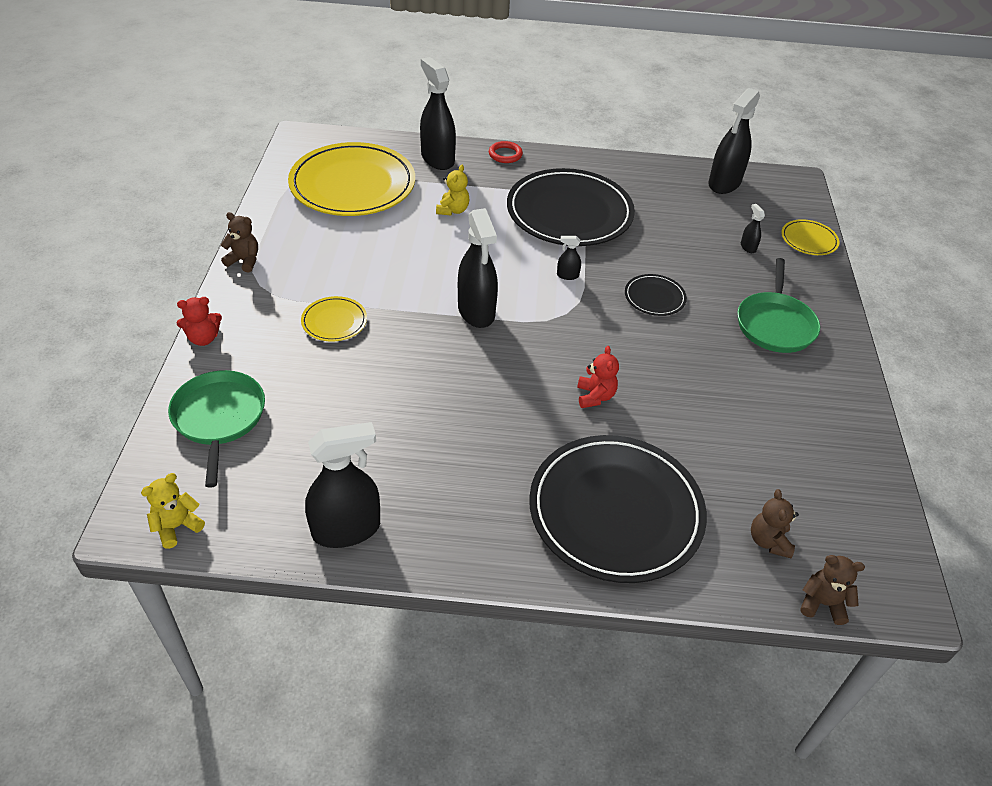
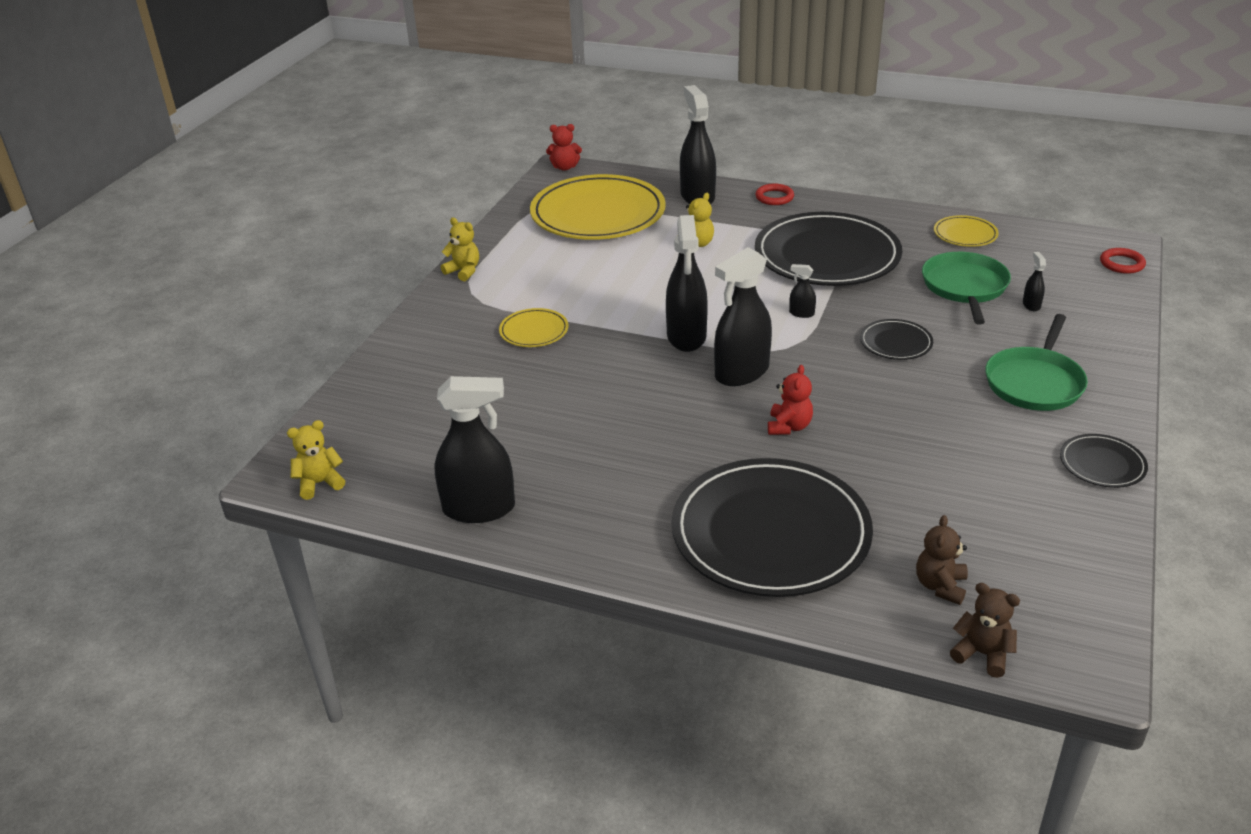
camera: 20 degrees right, 10 degrees down
(203, 338) = (400, 333): red teddy bear -> red teddy bear (565, 167)
(219, 418) = (391, 400): green pan -> green pan (964, 287)
(244, 261) = (463, 271): brown teddy bear -> yellow teddy bear
(724, 183) = (1027, 241): black spray bottle -> black spray bottle (741, 372)
(802, 199) = (1122, 264): none -> red ring
(809, 240) = (1113, 304): yellow plate -> yellow plate (965, 234)
(850, 398) = (1102, 464): none -> black plate

